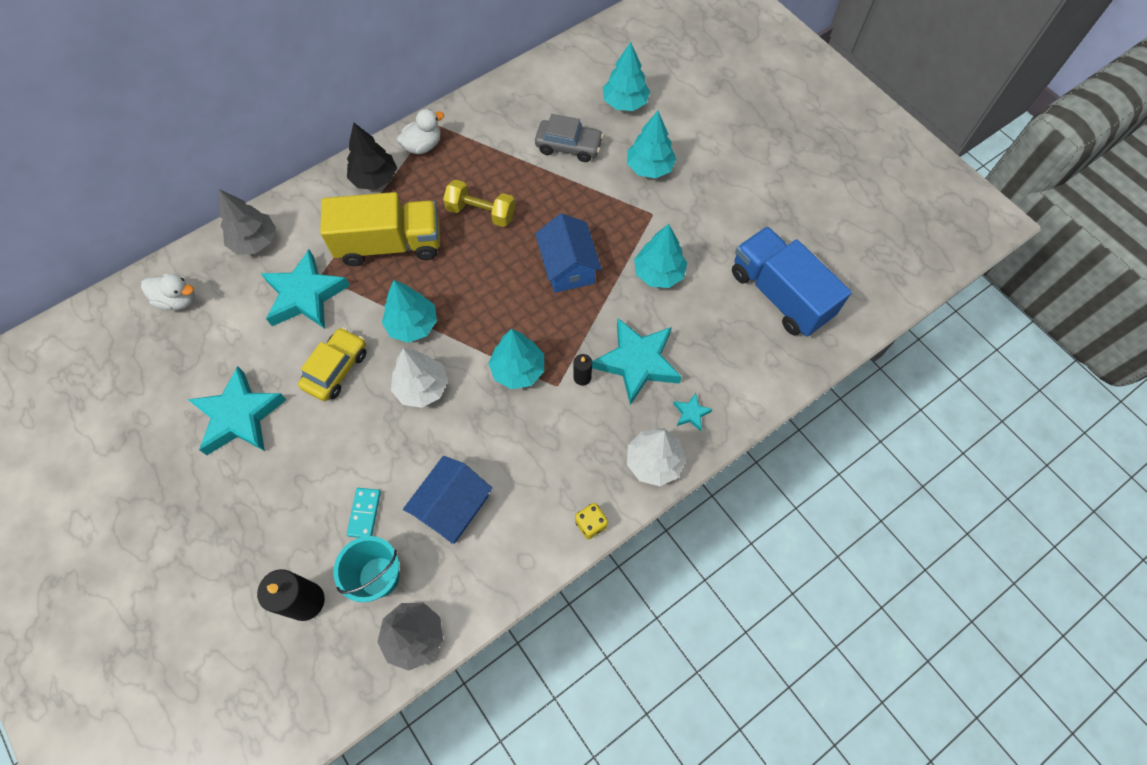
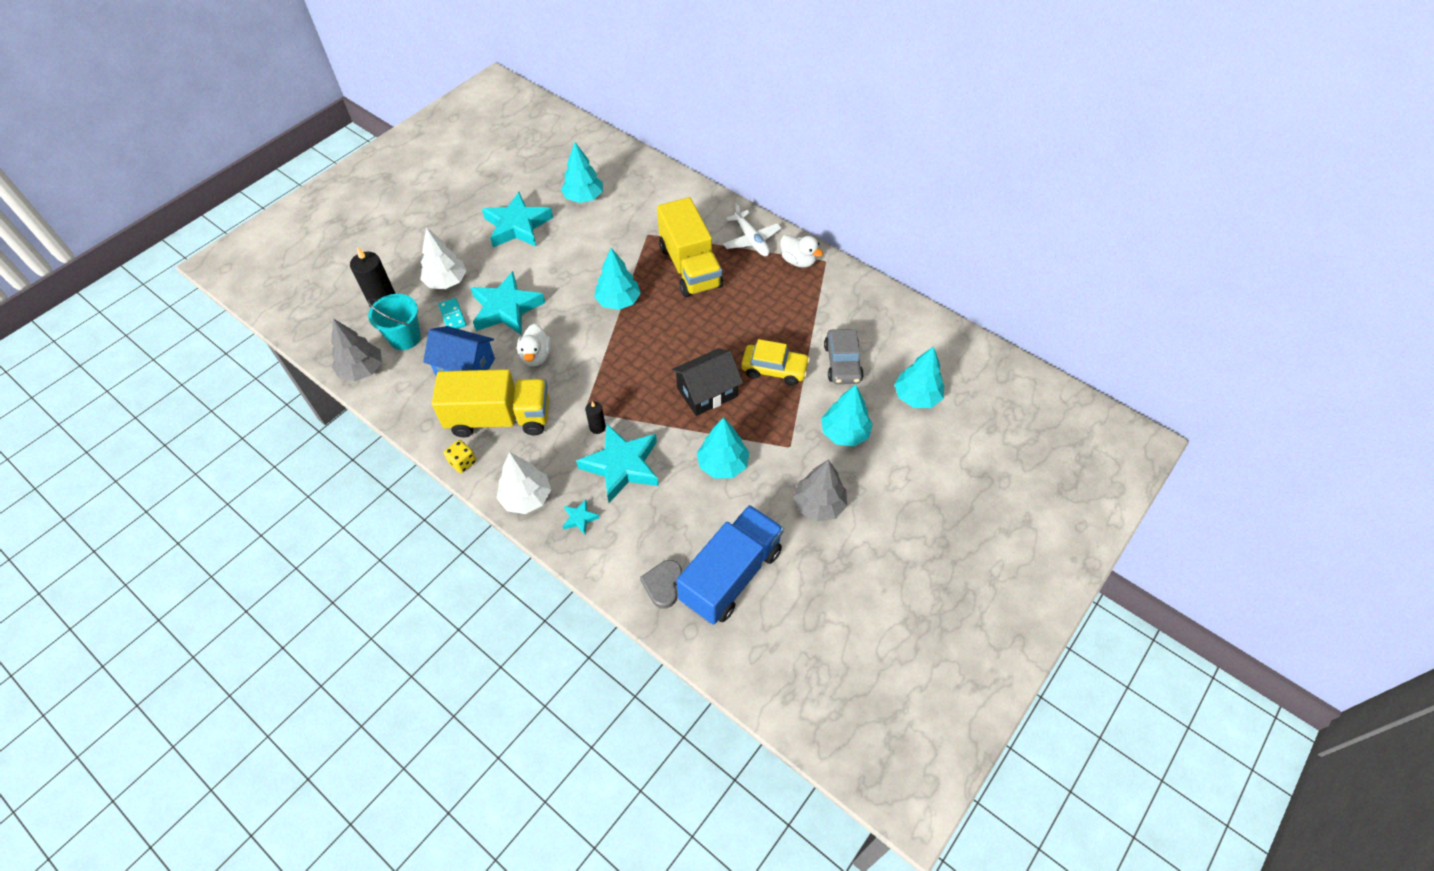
camera: 75 degrees right, 10 degrees down
(178, 300) = (603, 165): white duck -> white duck (536, 356)
(254, 241) = (666, 189): grey tree -> grey tree (819, 504)
(305, 295) = (627, 231): turquoise star -> turquoise star (506, 308)
(336, 369) = (567, 267): yellow car -> yellow car (774, 369)
(364, 513) = (453, 316): turquoise domino -> turquoise domino turned 75 degrees clockwise
(375, 178) = (751, 240): black tree -> white plane
(422, 387) = (563, 322): white tree -> white tree (446, 281)
(481, 212) = (743, 317): yellow dumbbell -> none
(518, 370) = (594, 380): turquoise tree -> turquoise tree (583, 197)
(541, 476) = (499, 418): none -> yellow truck
(568, 267) = (707, 392): blue house -> black house
(779, 352) = (663, 585): none -> grey heart

